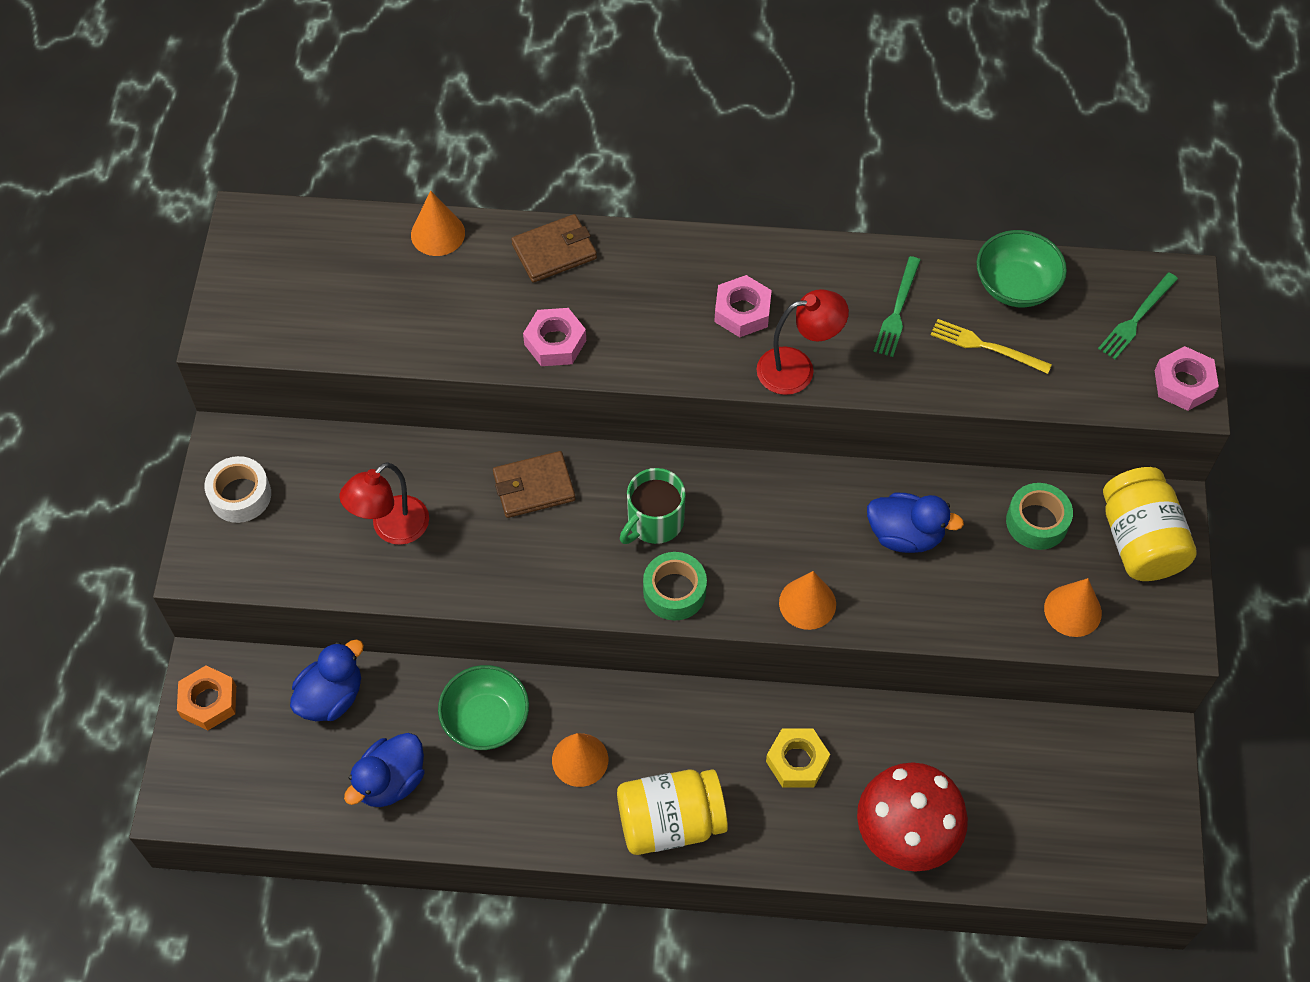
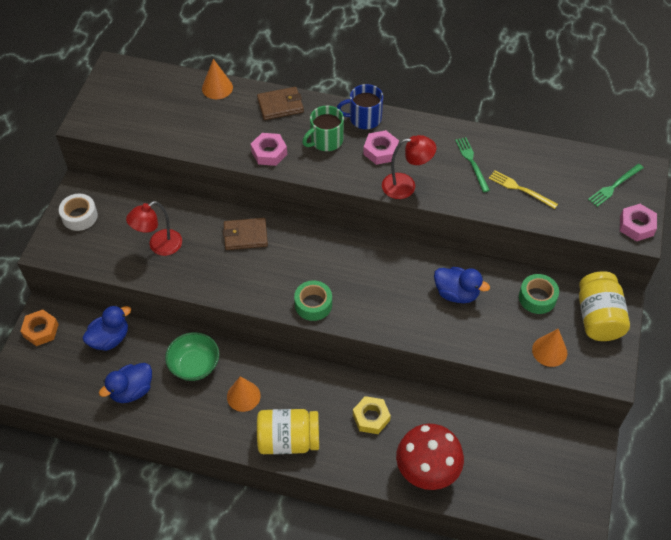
camera: 10 degrees right, 5 degrees down
(654, 521) = (310, 264): green mug -> green mug (326, 140)
(702, 255) = (364, 118): none -> blue mug
(807, 603) = (390, 323): orange cone -> none
(897, 310) = (472, 162): green fork -> green fork turned 135 degrees clockwise
(1015, 286) = (544, 159): green bowl -> none

